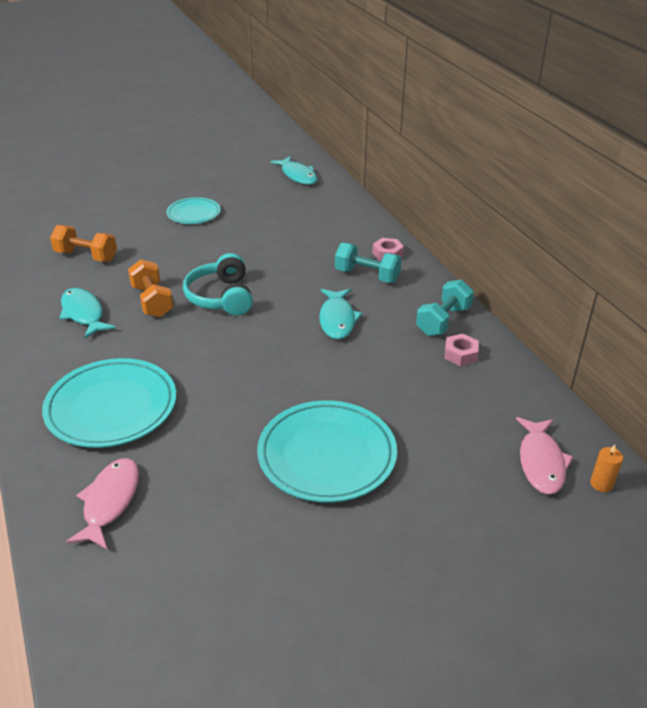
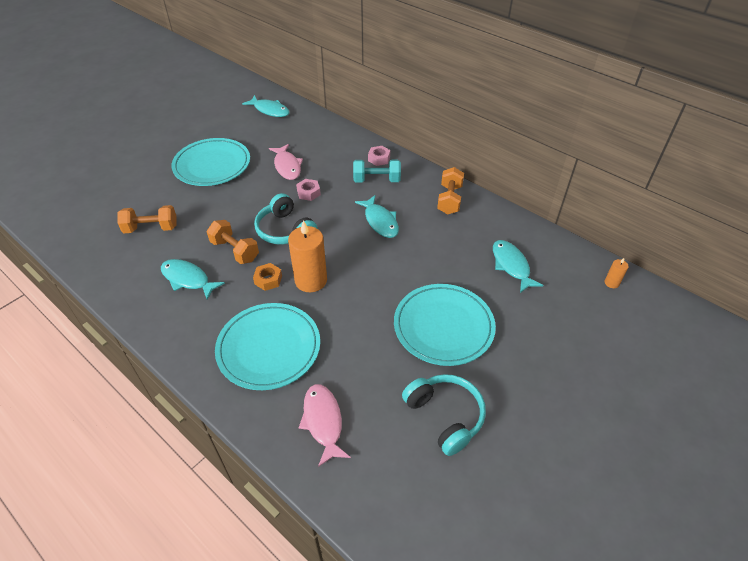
camera: 25 degrees left, 10 degrees up
(164, 340) = (268, 280): none -> orange nut
(193, 213) = (212, 165): turquoise plate -> turquoise plate, size x1.74
(209, 355) = (311, 280): none -> orange candle
(252, 552) = (445, 416): none -> turquoise headphones
(443, 321) = (449, 200): turquoise dumbbell -> orange dumbbell
(460, 354) = (476, 221): pink nut -> pink nut (308, 193)
(469, 417) = (511, 265): none -> turquoise fish
(541, 462) = (571, 281): pink fish -> pink fish (287, 166)

